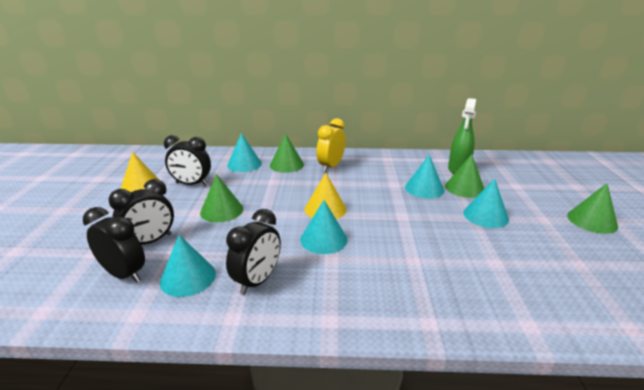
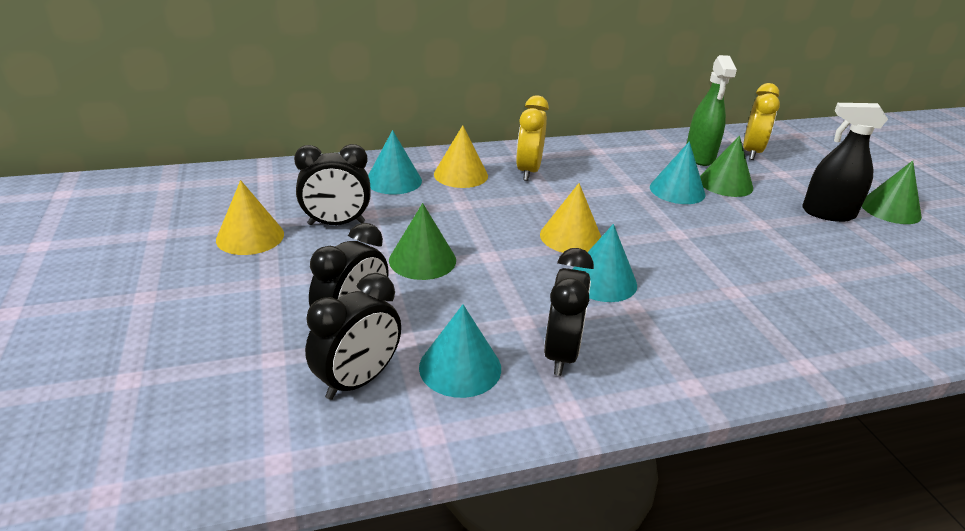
camera: 20 degrees left, 5 degrees up
(124, 274) = (358, 381): black clock -> black clock turned 120 degrees clockwise
(286, 165) = (461, 175): green cone -> yellow cone
(485, 215) = (774, 219): turquoise cone -> none
(502, 169) = (751, 152): none -> yellow clock
(533, 217) = (828, 213): none -> black spray bottle

